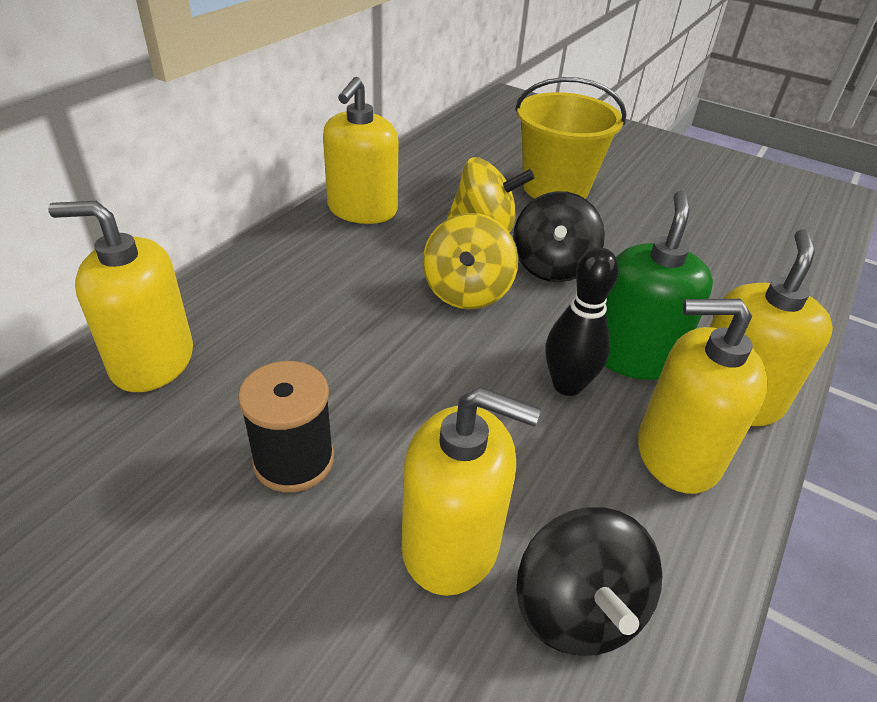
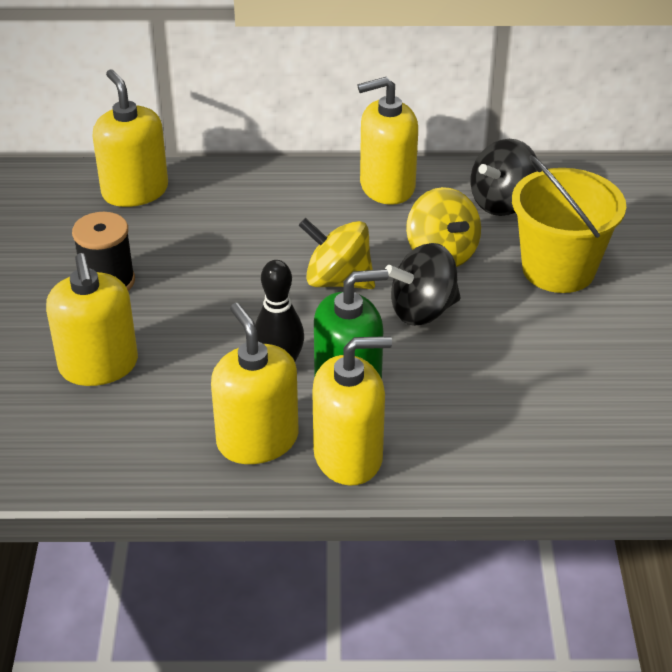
camera: 60 degrees right, 0 degrees up
(467, 292) = (338, 280): yellow spinning top -> yellow spinning top turned 45 degrees clockwise
(577, 609) = (92, 430): black spinning top -> black spinning top (502, 202)

